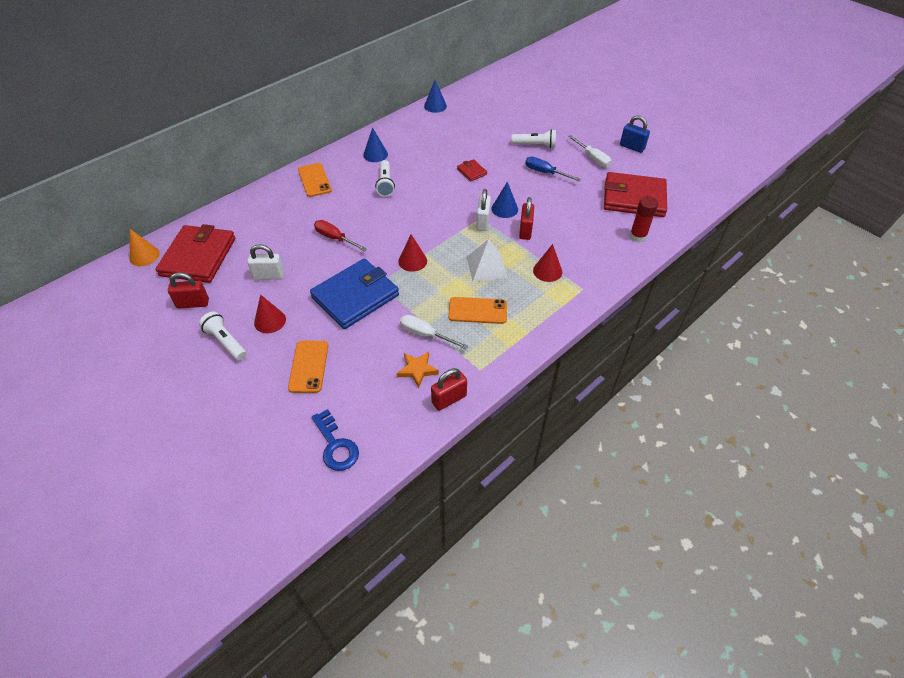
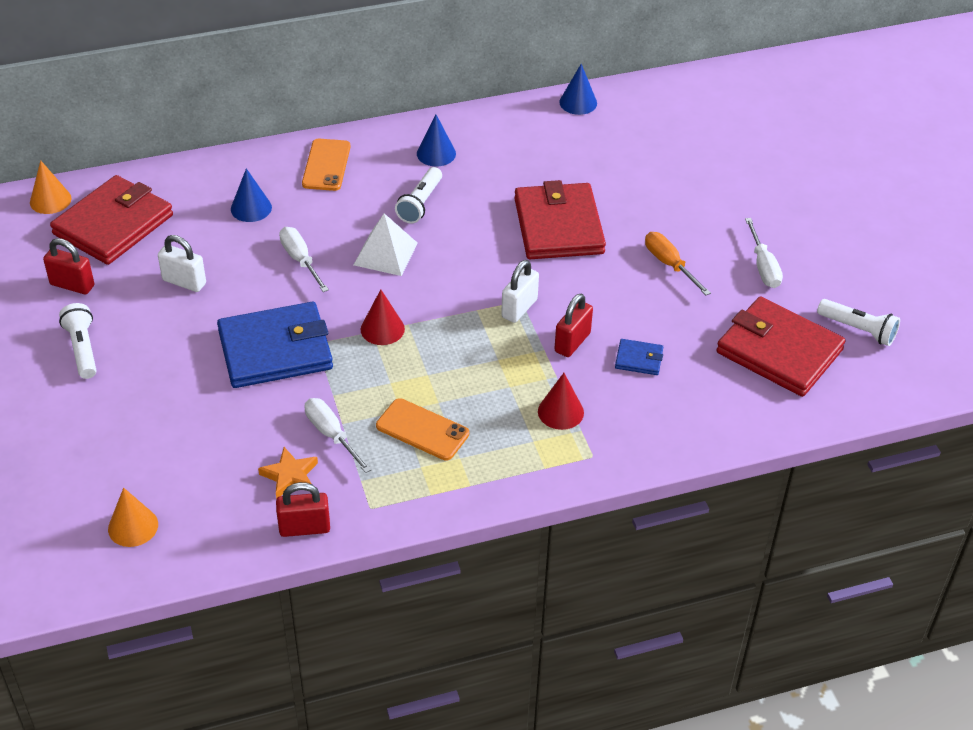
camera: 25 degrees right, 5 degrees down
(270, 321) = (150, 342): red cone -> none
(309, 366) = (161, 418): orange phone -> none
(335, 238) = (300, 260): red screwdriver -> white screwdriver
(336, 445) = (133, 526): blue key -> orange cone
(471, 172) = (558, 226): red wallet -> red wallet, size x2.31
(486, 267) = (478, 374): white pyramid -> white pyramid (385, 253)
(504, 209) = (566, 299): blue cone -> blue cone (251, 208)
(535, 145) = (687, 216): white flashlight -> white flashlight (858, 330)
(545, 172) = (669, 264): blue screwdriver -> orange screwdriver
(567, 227) = (639, 359): none -> blue wallet
(632, 147) = (843, 269): blue padlock -> none
(637, 236) = (736, 411): red glue stick -> none

